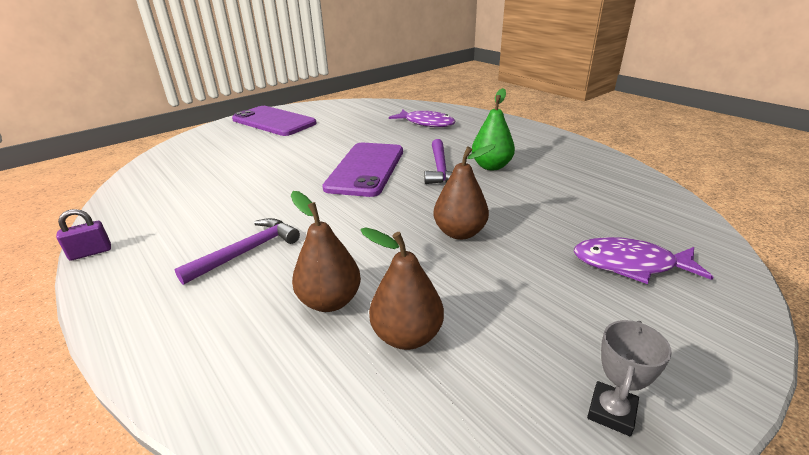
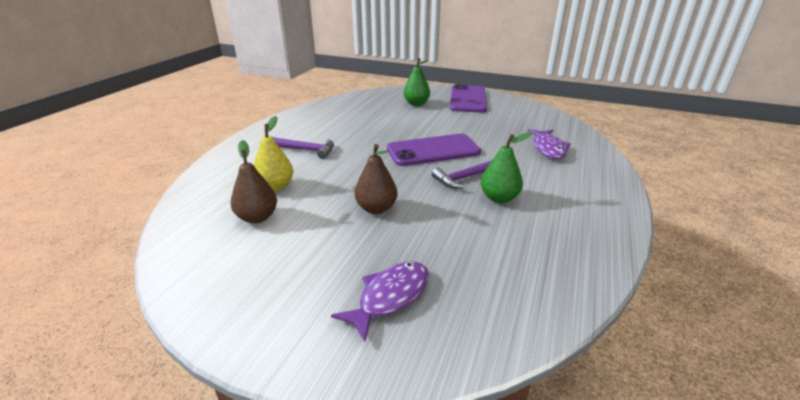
camera: 60 degrees right, 0 degrees up
(90, 252) = (280, 118): purple padlock -> none
(236, 147) = (416, 104): none -> green pear
(330, 301) = (275, 186): brown pear -> yellow pear
(611, 412) = (219, 302): grey trophy -> none
(630, 264) = (390, 297): purple fish -> purple fish turned 60 degrees clockwise

